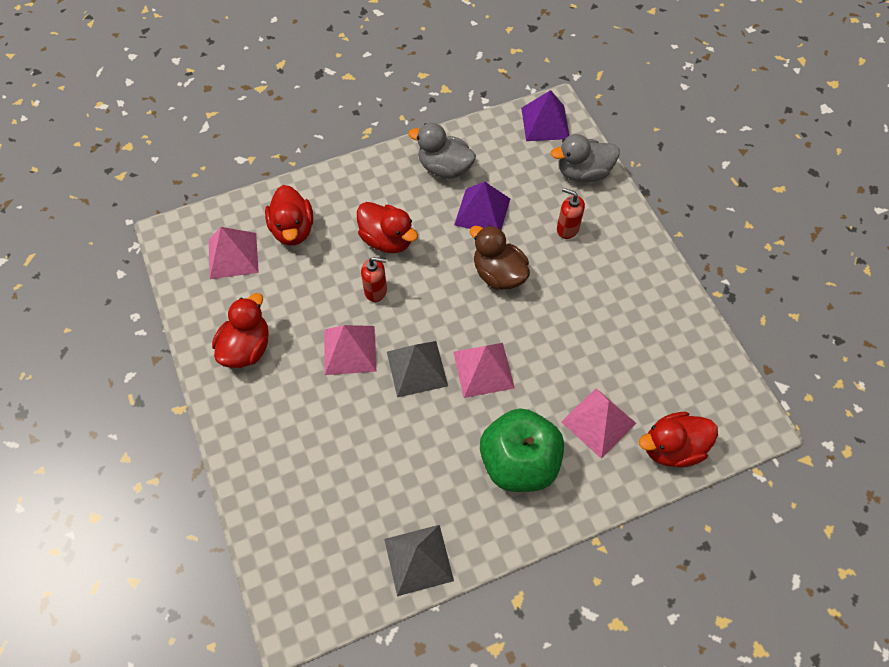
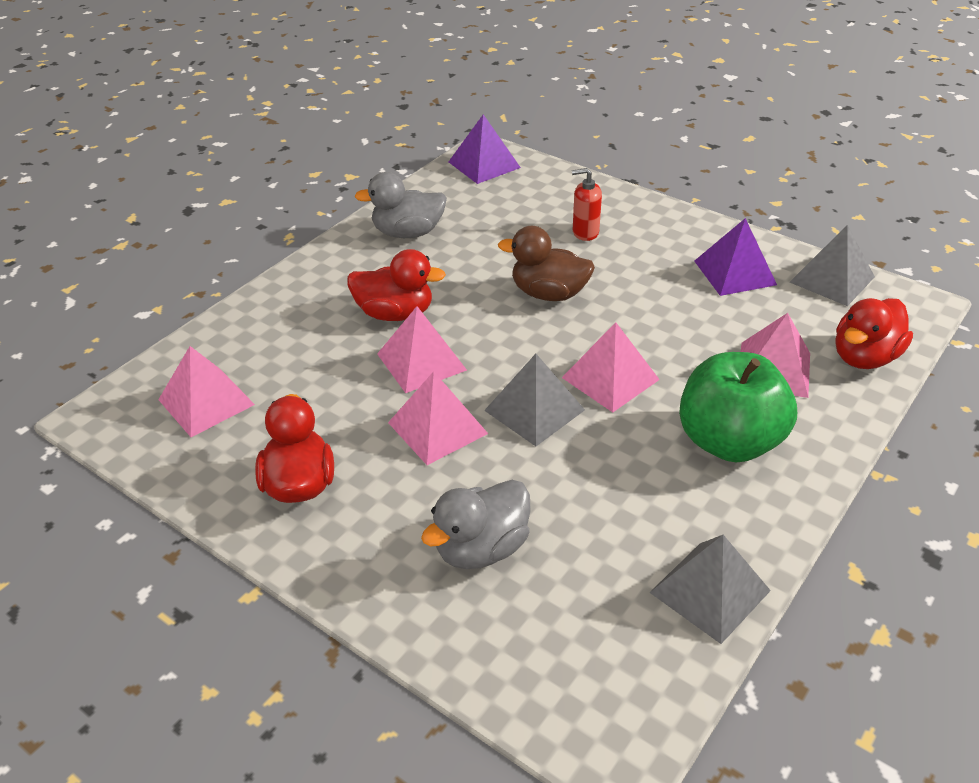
camera: 30 degrees left, 20 degrees down
(293, 230) = (268, 348): red duck -> none
(376, 291) = (421, 362): red soap dispenser -> pink pyramid
(482, 211) = (483, 251): purple pyramid -> purple pyramid (735, 272)
(583, 173) = (559, 187): grey duck -> grey duck (481, 548)
(712, 367) = (832, 279): none -> grey pyramid

